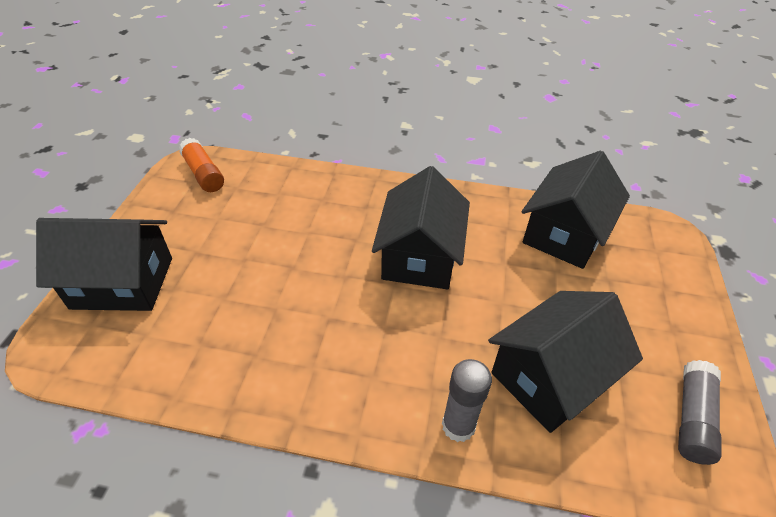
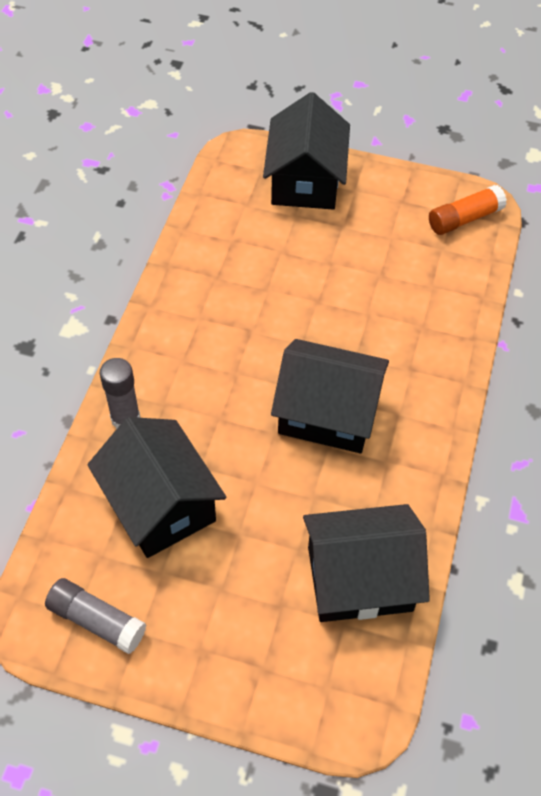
camera: 95 degrees right, 10 degrees up
(565, 234) = (359, 579): black house -> black house turned 45 degrees counterclockwise

